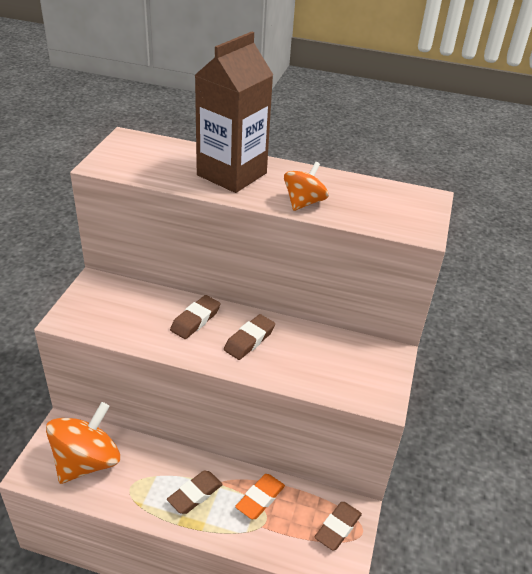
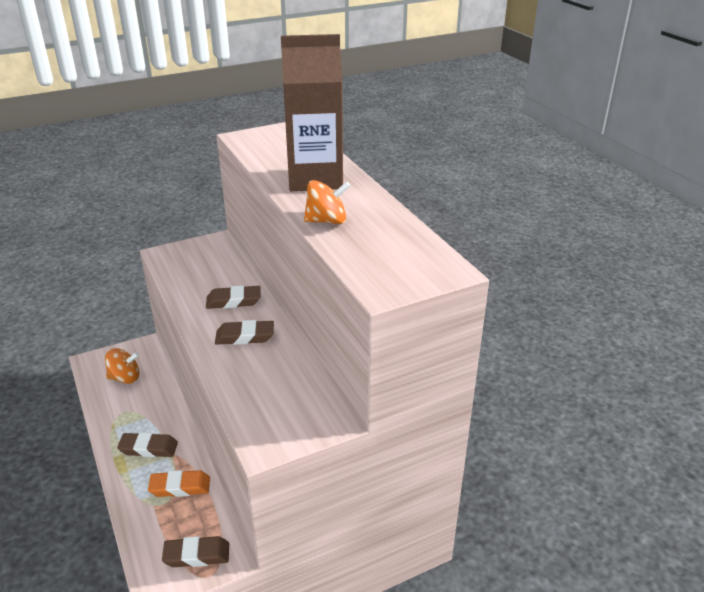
camera: 50 degrees right, 5 degrees down
(87, 462) = (125, 378): orange spinning top -> orange spinning top, size x0.57

